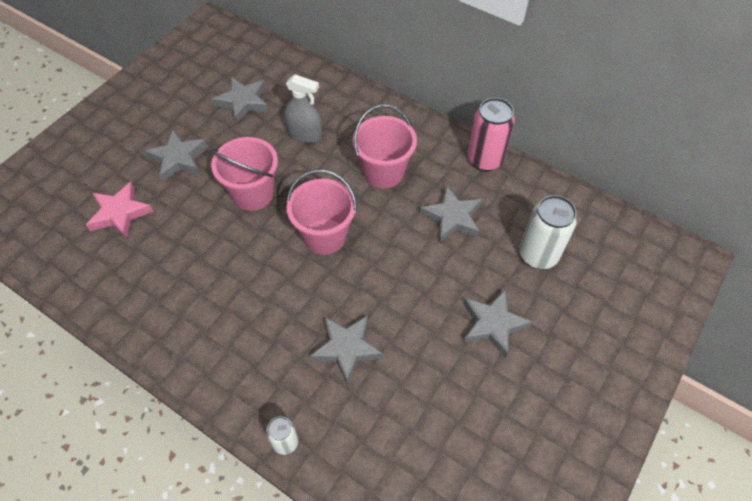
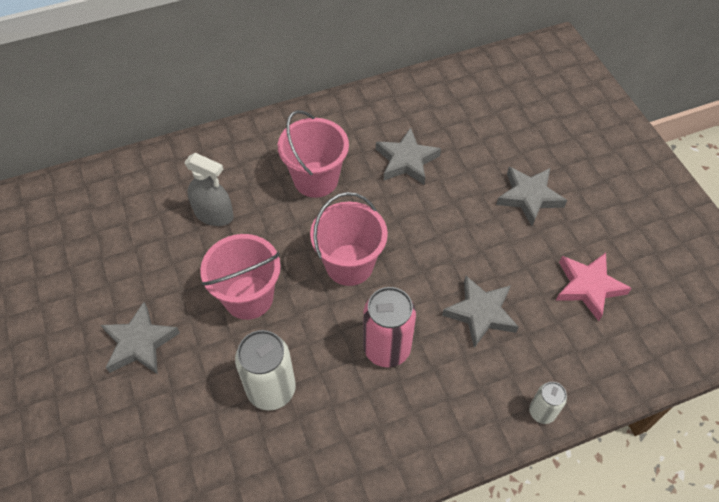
camera: 55 degrees left, 0 degrees up
(120, 213) = (164, 437): pink star -> pink star (588, 287)
(243, 102) = (119, 244): grey star -> none
(305, 134) = (214, 214): grey spray bottle -> grey spray bottle turned 60 degrees clockwise
(485, 160) = (365, 103): pink can -> pink can (386, 348)
(538, 255) = (487, 129): white can -> white can (271, 389)

